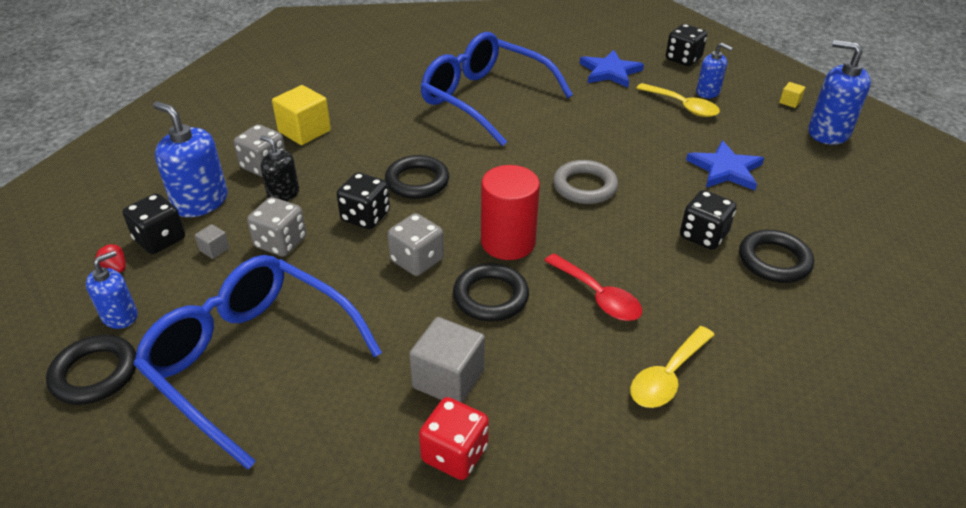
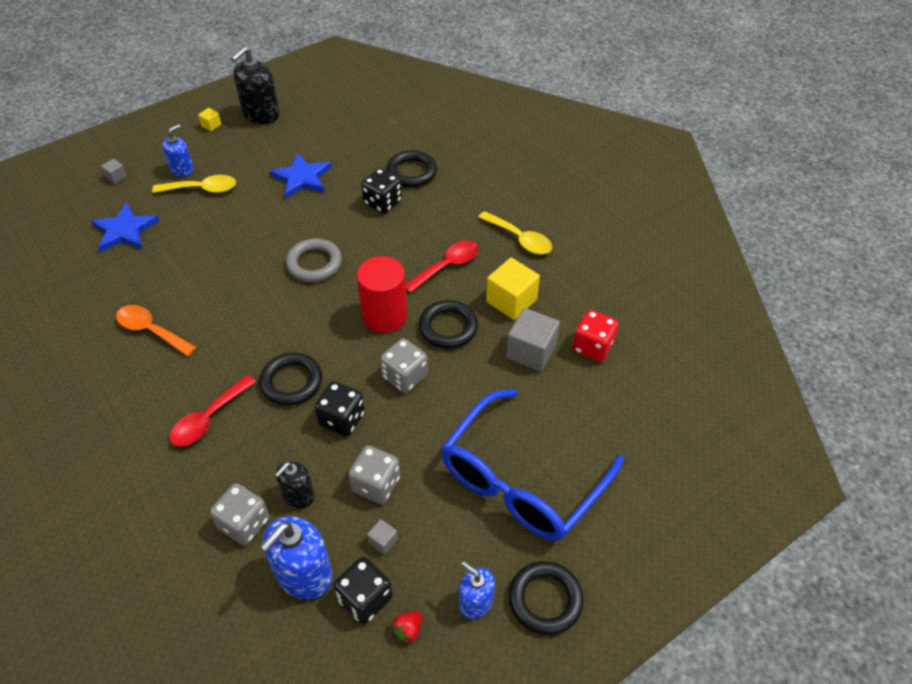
camera: 90 degrees left, 10 degrees up
(304, 131) = (180, 494): yellow cube -> yellow cube (511, 301)
(380, 138) = (209, 418): none -> red spoon
(484, 99) = (151, 331): blue glasses -> orange spoon
(682, 106) = (202, 189): yellow spoon -> yellow spoon turned 45 degrees clockwise
(683, 59) = (116, 177): black dice -> grey cube
(828, 132) = (261, 114): blue soap dispenser -> black soap dispenser

